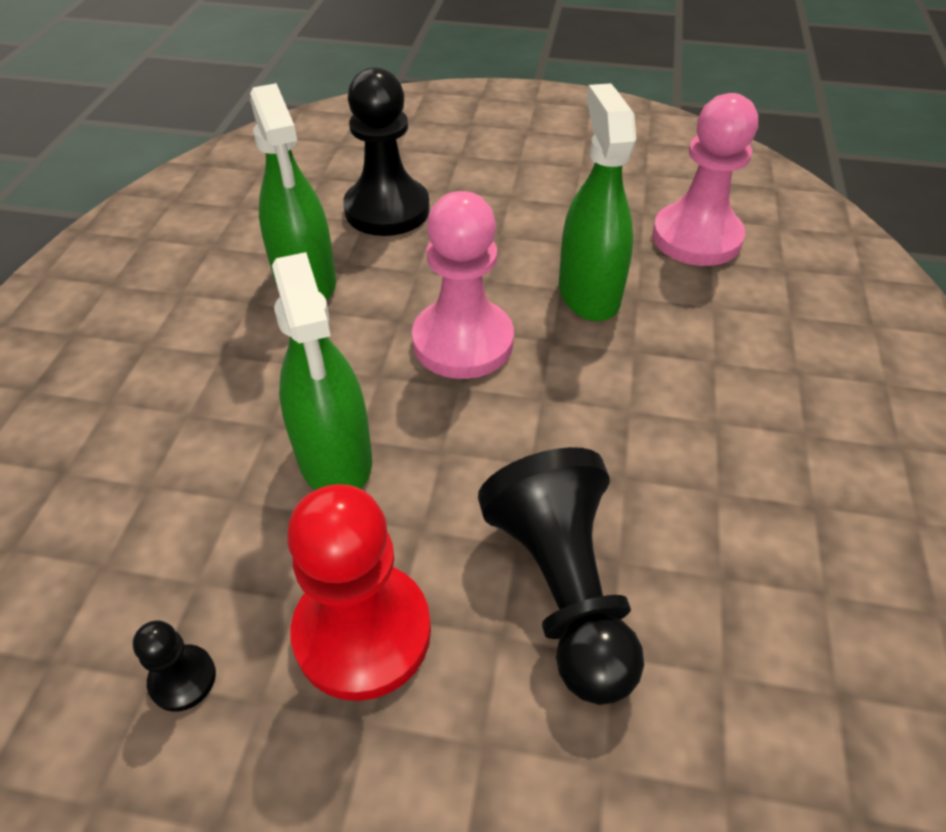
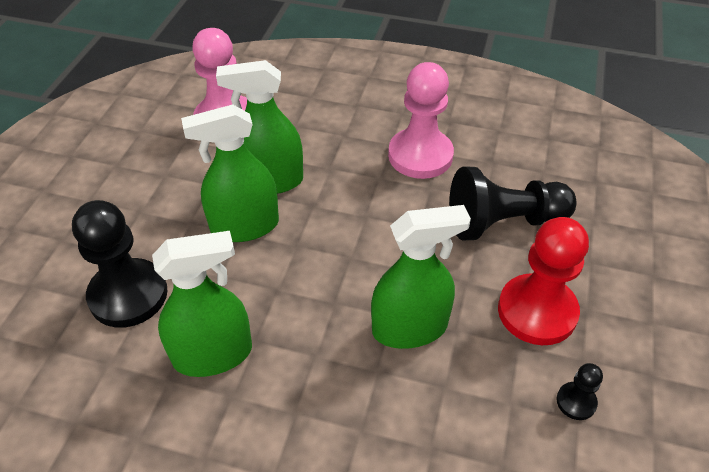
camera: 85 degrees left, 0 degrees up
(463, 342) = (307, 252): pink pawn -> pink pawn (420, 155)
(500, 280) = (244, 226): none -> green spray bottle

